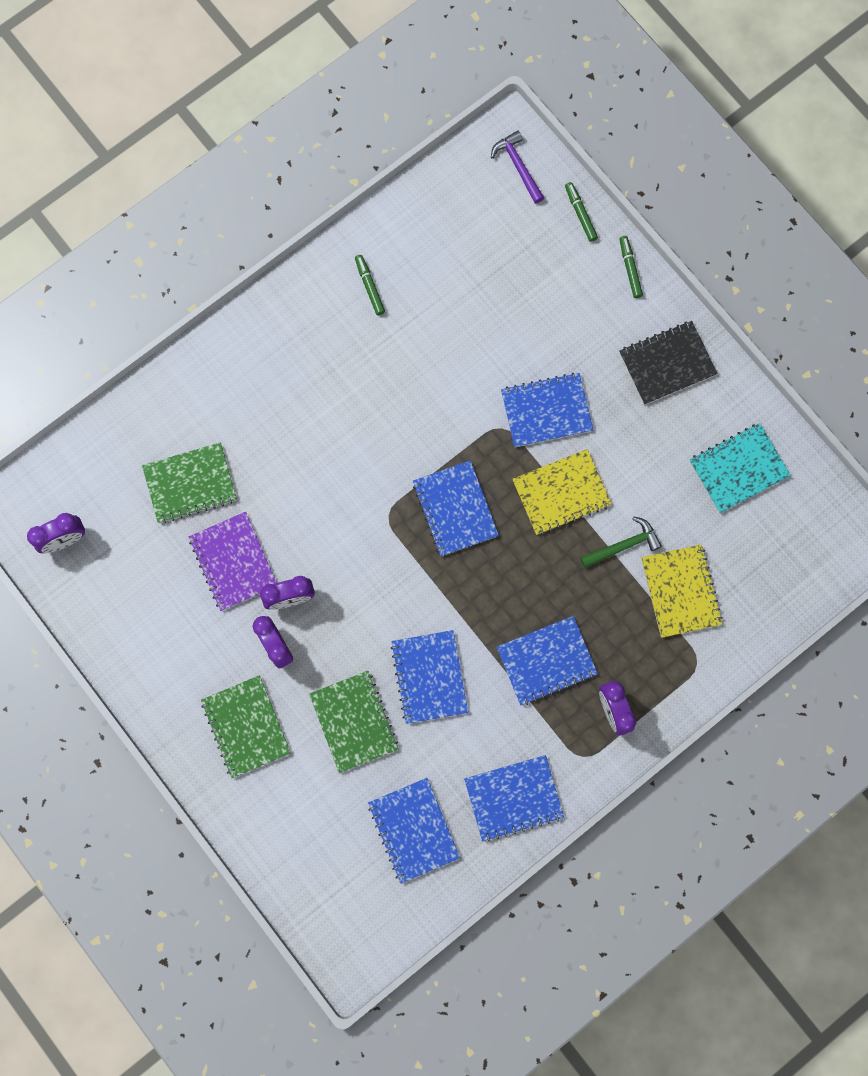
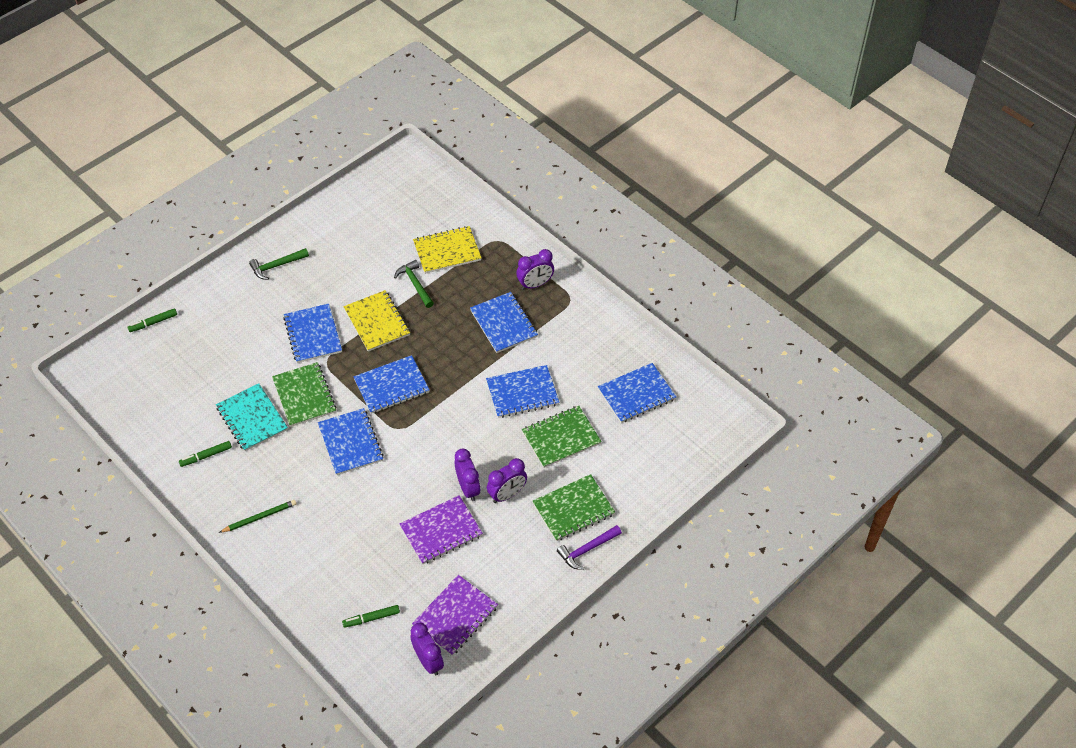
camera: 95 degrees left, 25 degrees down
(117, 573) = (455, 616): none -> purple notebook
(190, 484) = (376, 569): green notebook -> green notebook (304, 395)
(276, 351) = (259, 517): none -> green pencil
(513, 798) = (605, 337): blue notebook -> blue notebook (350, 443)
(518, 166) = (109, 364): purple hammer -> purple hammer (587, 549)
(630, 269) = (200, 291): green marker -> green marker (371, 618)
(667, 363) = (277, 266): black notebook -> green hammer
(738, 468) = (356, 223): turquoise notebook -> turquoise notebook (252, 418)

